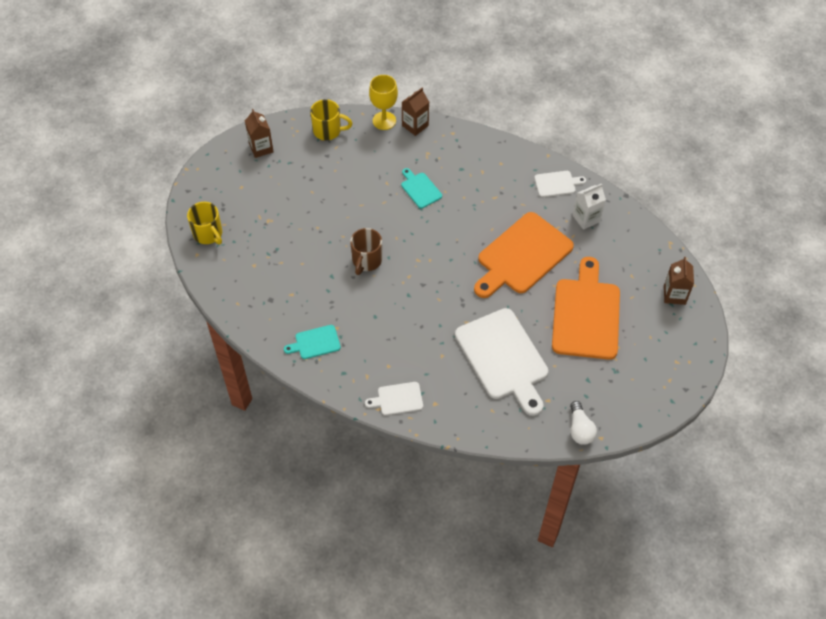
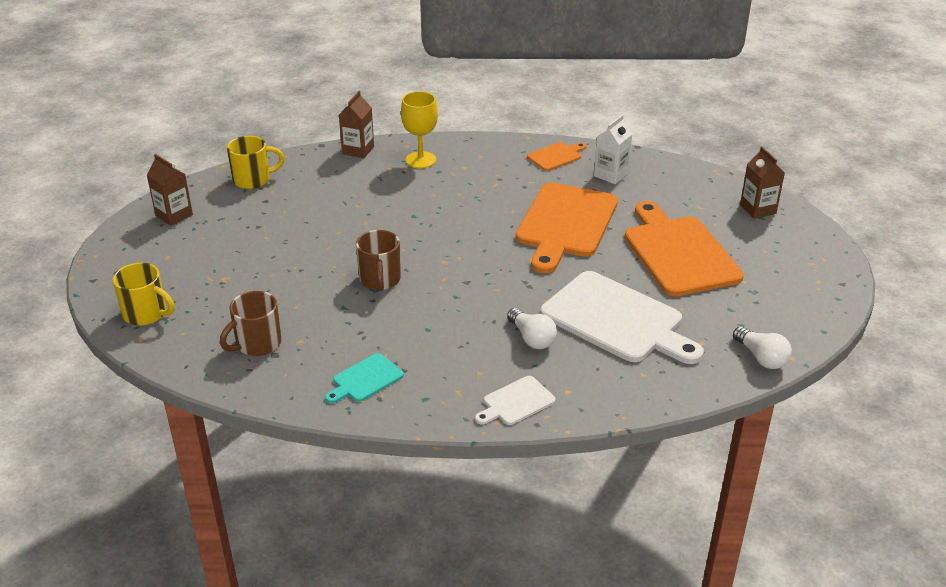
camera: 25 degrees left, 20 degrees down
(264, 286) = (257, 344): none -> brown mug
(384, 121) = (318, 155): yellow goblet -> yellow goblet (420, 160)
(420, 189) = (402, 200): turquoise cutting board -> none
(437, 351) = (532, 338): none -> white light bulb
(557, 184) = (556, 156): white cutting board -> orange cutting board

